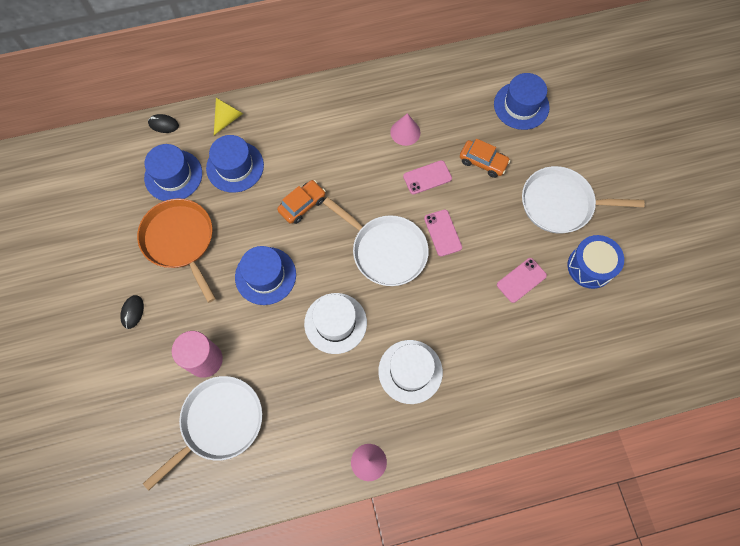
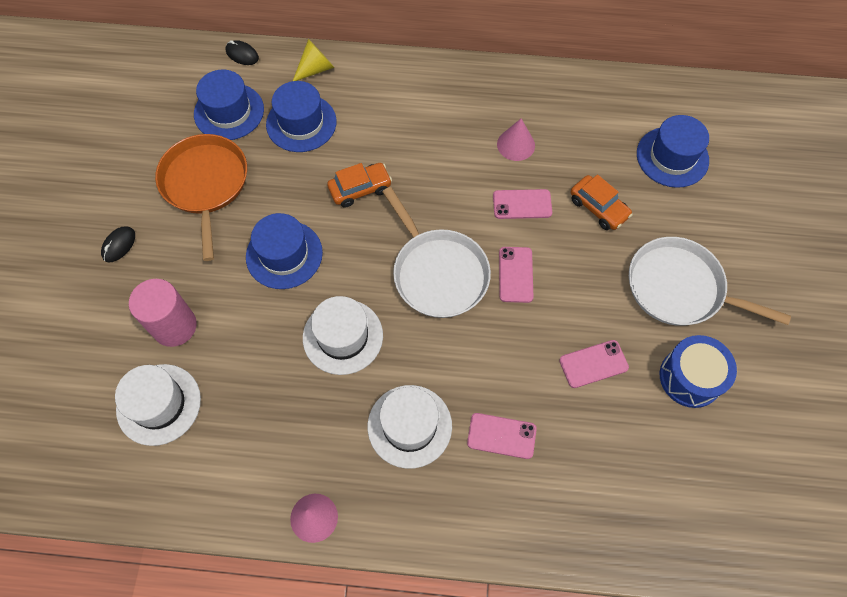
camera: 20 degrees right, 5 degrees down
(219, 423) = (159, 404): white pan -> white hat
(477, 355) = (501, 436): none -> pink phone

